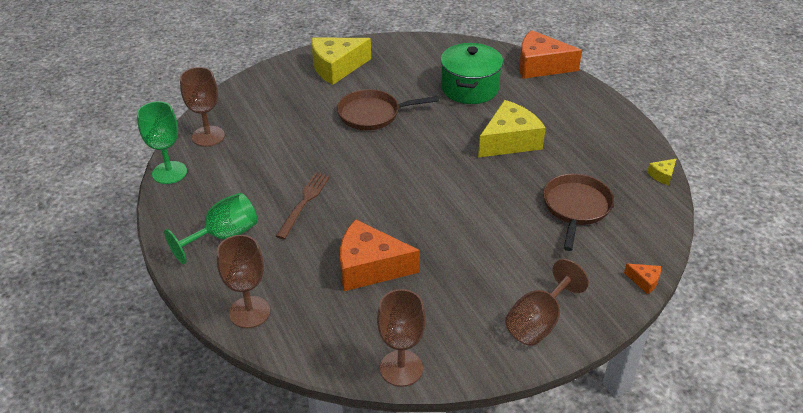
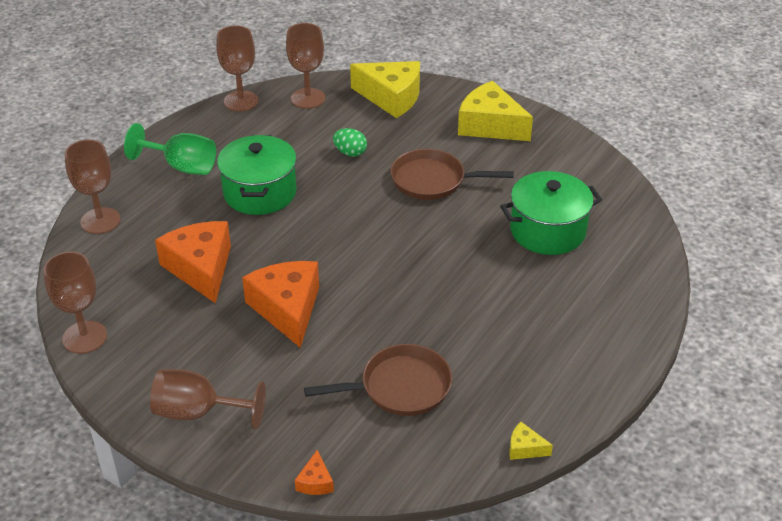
camera: 60 degrees right, 0 degrees up
(169, 172) = (241, 101): green goblet -> brown goblet
(301, 140) = (350, 153): none -> green egg
(304, 203) = (260, 192): brown fork -> green pot
(373, 114) = (432, 180): brown pan -> brown pan turned 45 degrees counterclockwise
(509, 141) = (477, 295): yellow cheese -> yellow cheese (391, 97)
(540, 66) = (654, 271): orange cheese -> orange cheese (287, 309)

